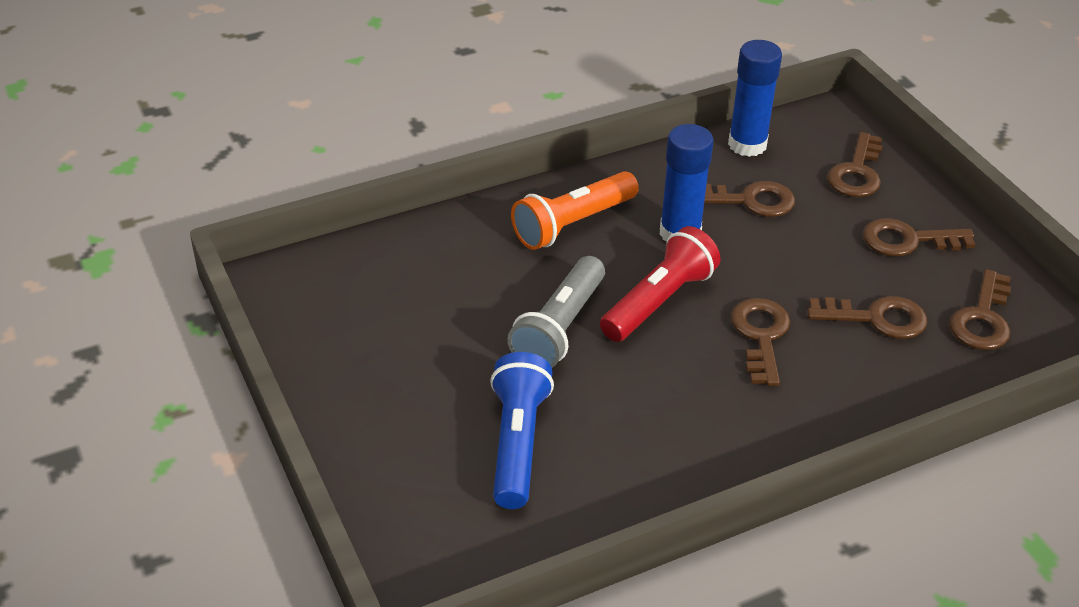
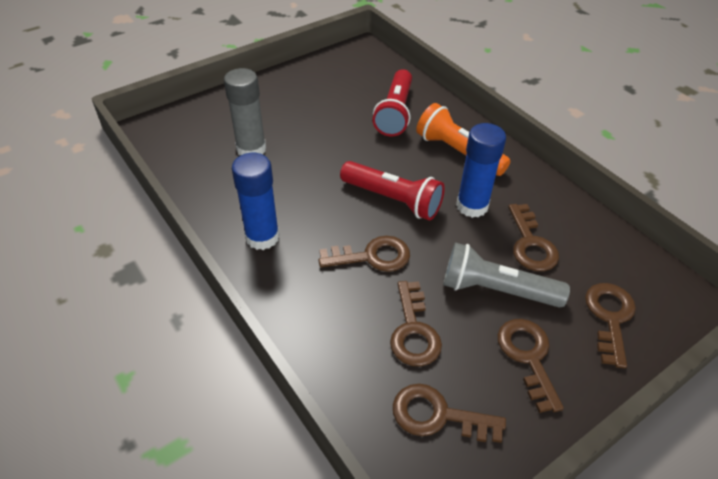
camera: 80 degrees right, 5 degrees up
(467, 269) = (395, 113): none -> red flashlight
(517, 443) = (251, 149): blue flashlight -> grey glue stick
(559, 328) = (353, 156): grey flashlight -> grey flashlight (496, 290)
(747, 144) = (605, 239): blue glue stick -> blue glue stick (262, 237)
(857, 172) = (609, 317): brown key -> brown key turned 90 degrees clockwise

